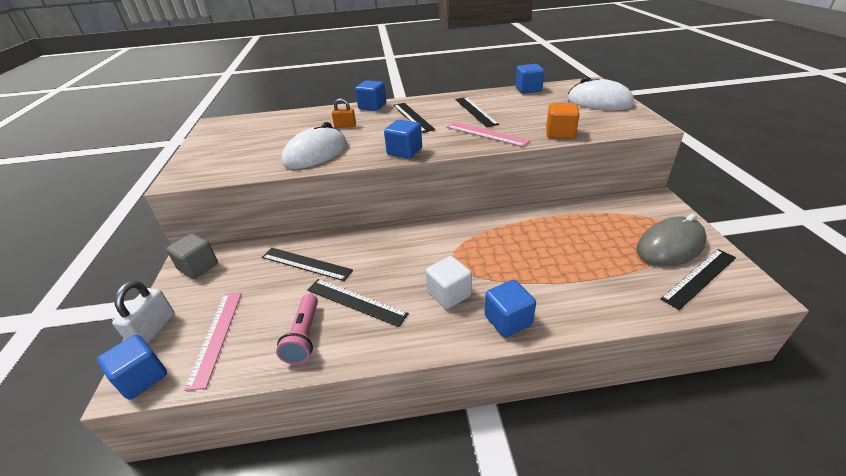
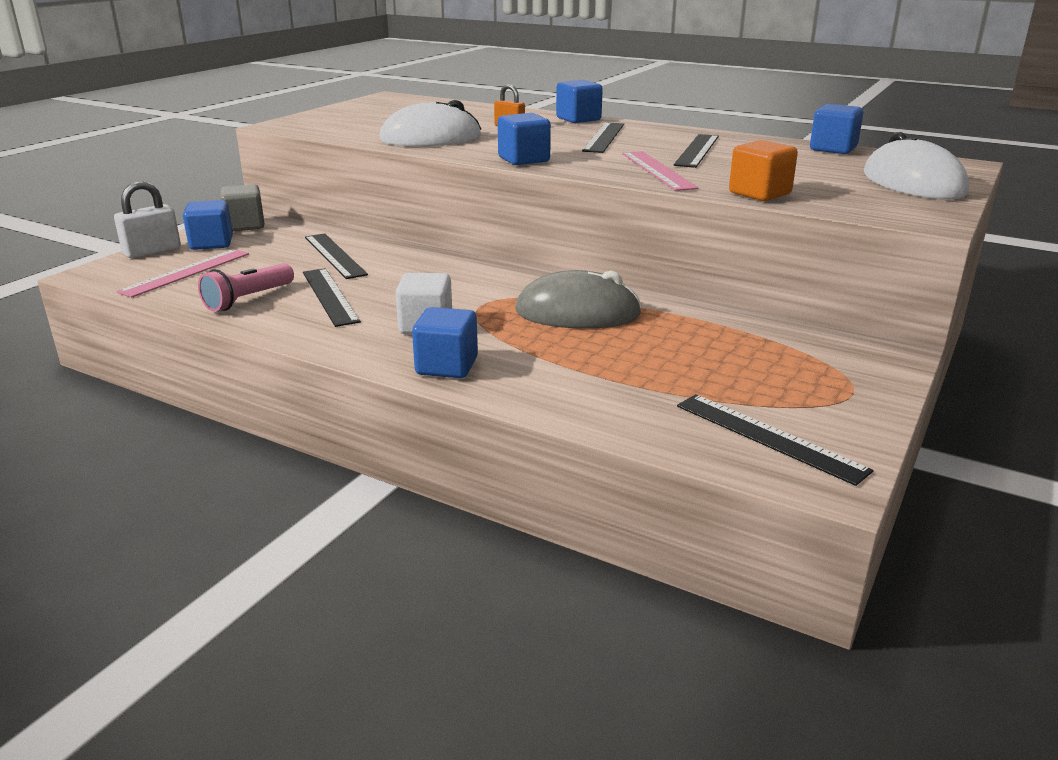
camera: 35 degrees right, 10 degrees down
(142, 378) = (103, 274): blue cube -> blue cube (211, 243)
(670, 246) = (794, 398): grey mouse -> grey mouse (577, 313)
(699, 277) = (769, 437): black ruler -> black ruler turned 45 degrees clockwise

